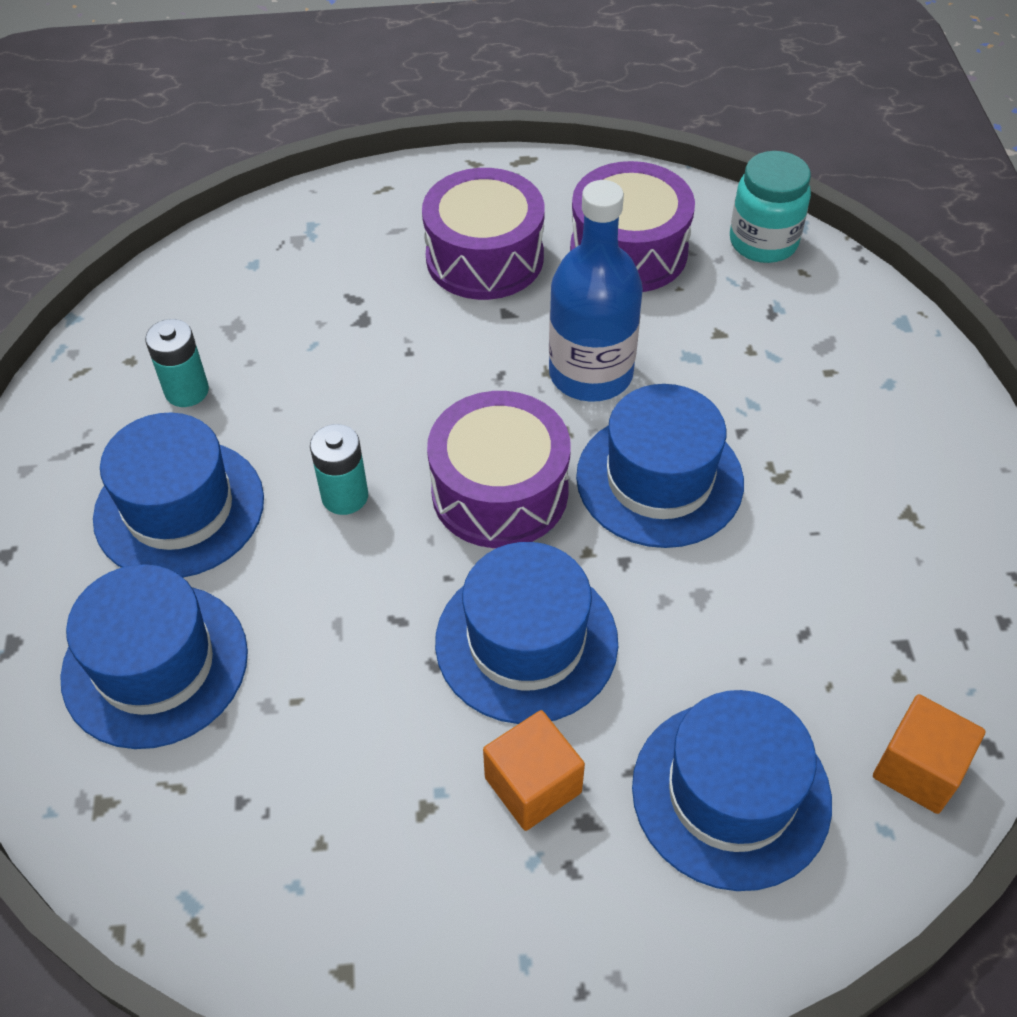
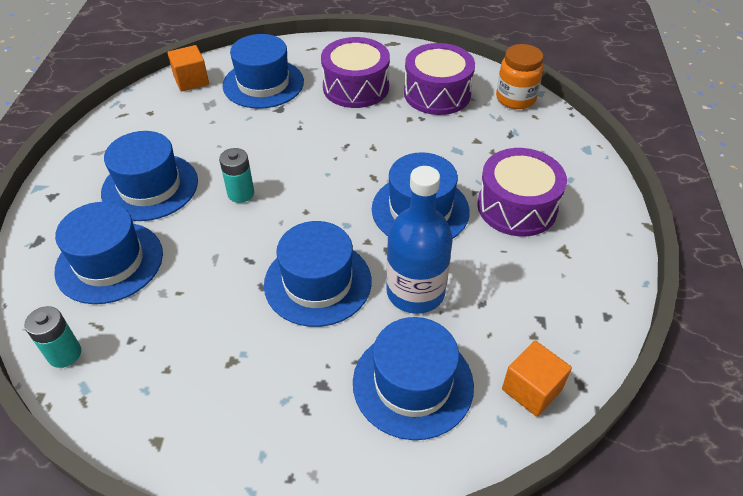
camera: 10 degrees right, 5 degrees down
(187, 391) = (174, 131): turquoise battery -> turquoise battery (64, 354)
(318, 273) = (263, 83): none -> blue hat
(500, 491) = (327, 203): purple drum -> purple drum (517, 207)
(533, 785) = (297, 359): orange cube -> orange cube (191, 80)
(590, 374) = (397, 151): blue bottle -> blue bottle (415, 292)
(763, 242) = (515, 98): turquoise jar -> orange jar

